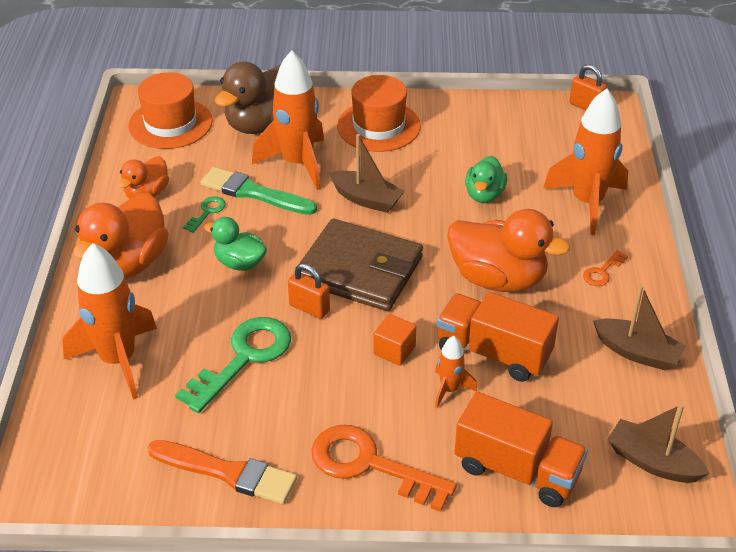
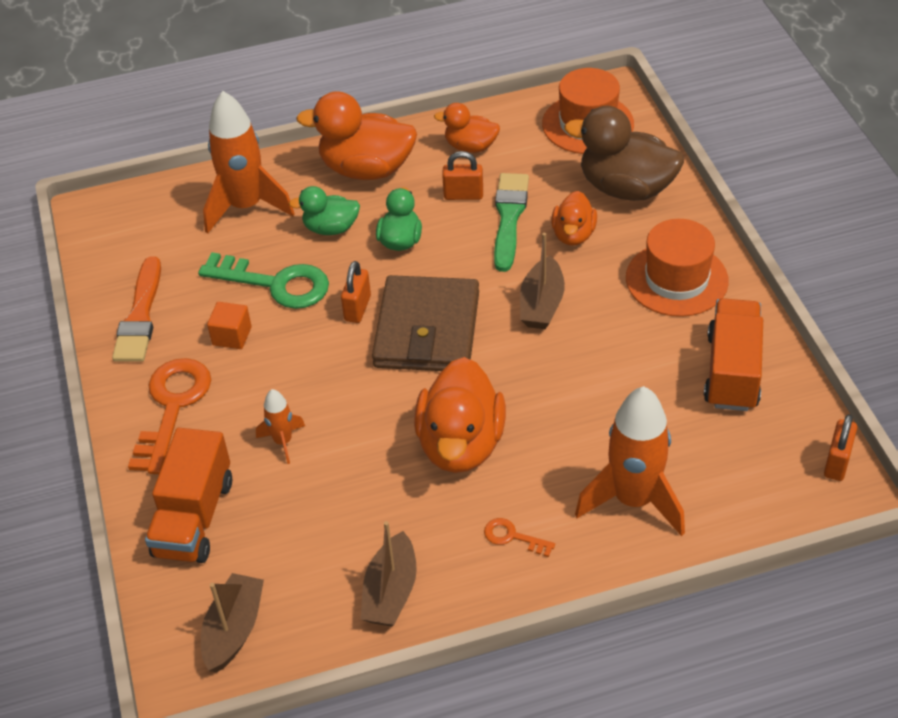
camera: 75 degrees right, 5 degrees up
(207, 212) = (463, 195): green key -> orange padlock
(297, 163) = (573, 235): orange rocket -> orange duck
(394, 350) = (322, 386): orange cube -> orange cube (232, 336)
(484, 195) = (599, 400): green duck -> green duck (331, 228)
(493, 352) = (346, 465): orange truck -> orange truck (732, 371)

